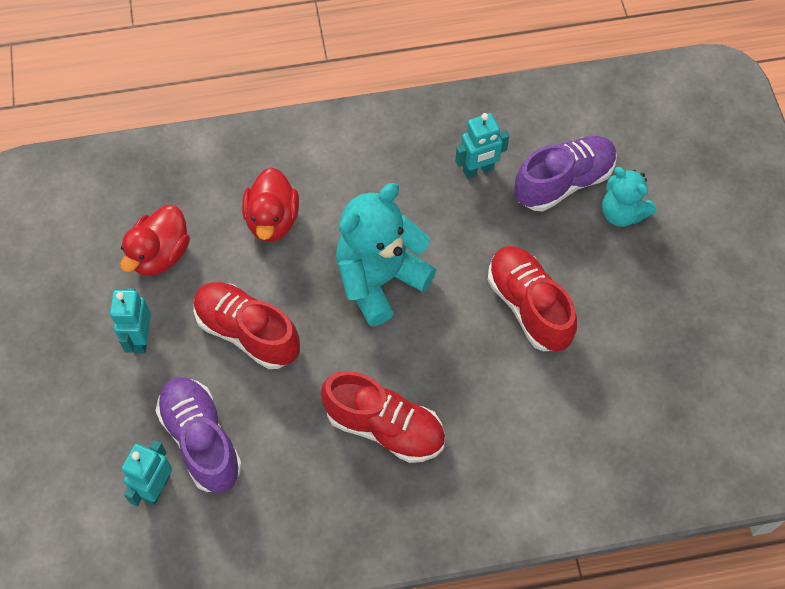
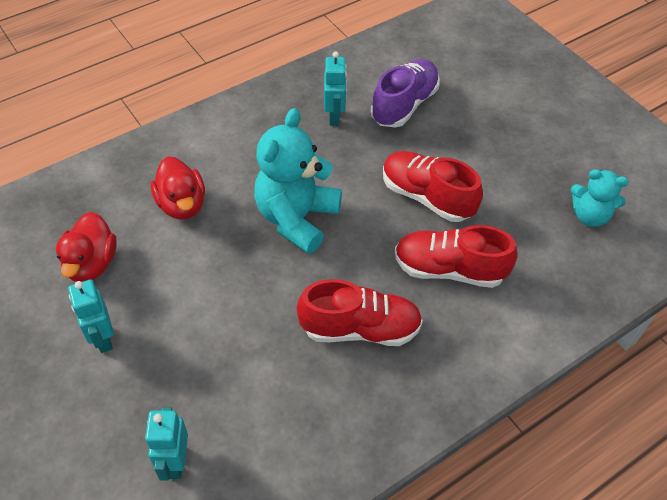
camera: 25 degrees left, 10 degrees down
(201, 440) = (200, 403): purple shoe -> none
(247, 332) = (201, 298): red shoe -> red shoe (449, 270)
(478, 170) = (334, 117): turquoise robot -> turquoise robot turned 45 degrees counterclockwise
(622, 213) = (459, 111): turquoise teddy bear -> turquoise teddy bear (589, 216)

